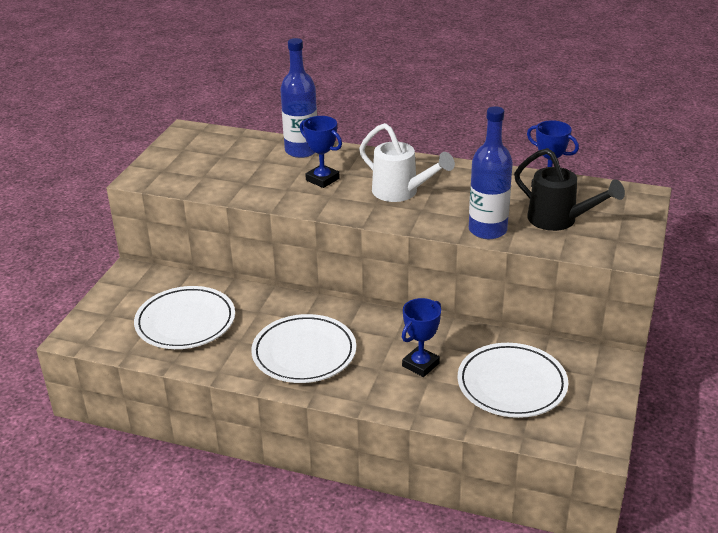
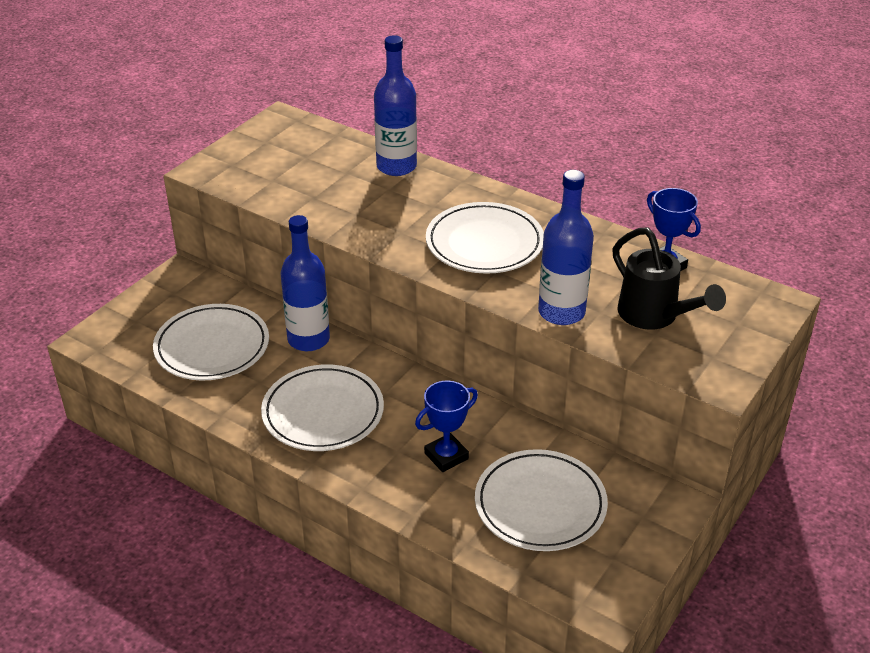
camera: 15 degrees right, 5 degrees up
(265, 301) = (308, 339): none -> blue bottle
(322, 179) = (402, 209): blue trophy -> none
(401, 193) = (484, 243): white watering can -> white plate

